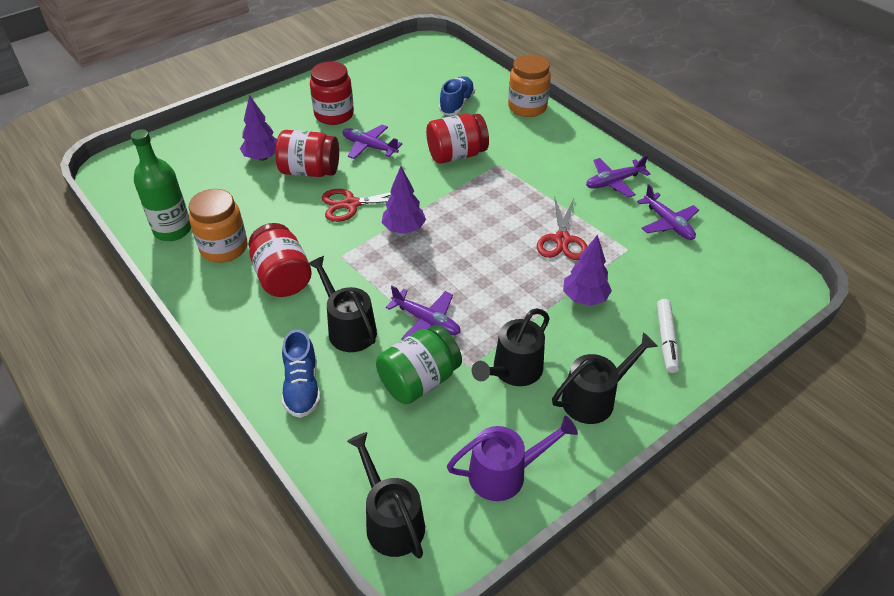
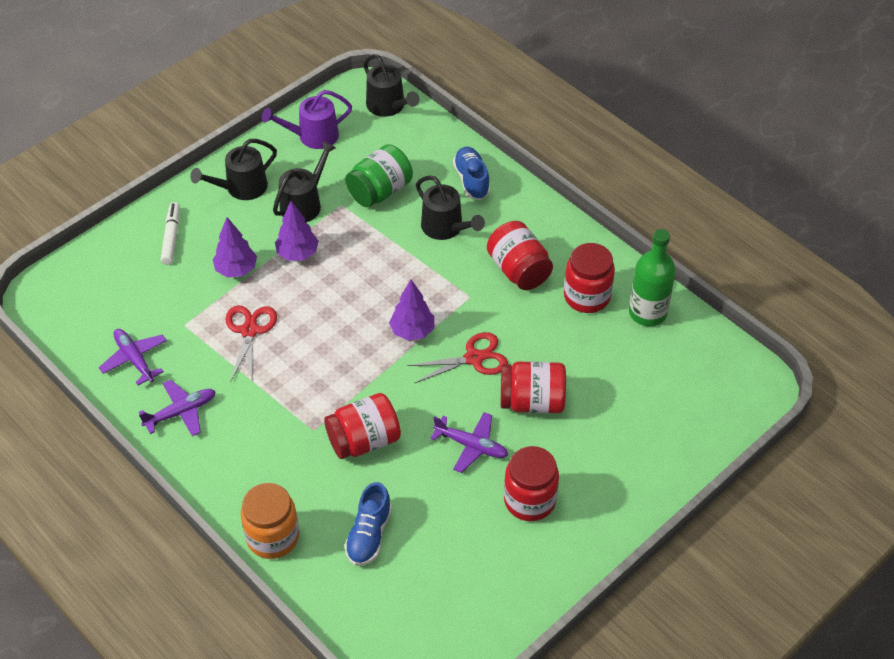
camera: 175 degrees right, 5 degrees up
(224, 248) = (587, 296): orange jar -> red jar
(262, 157) = (594, 418): purple tree -> purple tree (297, 254)
(426, 321) = (379, 239): purple plane -> none

